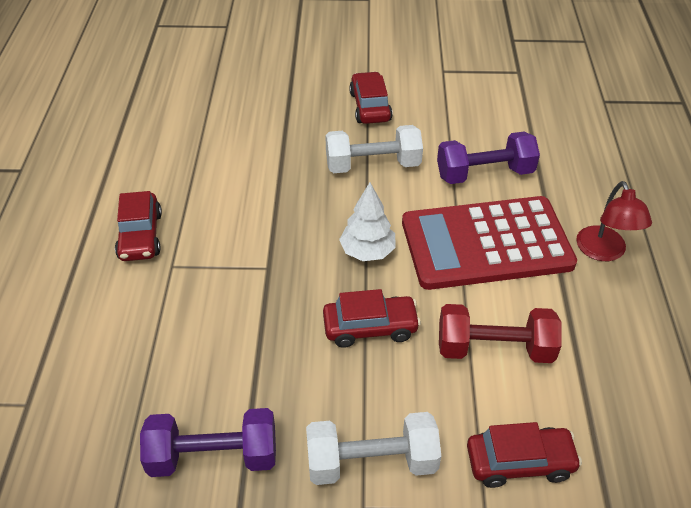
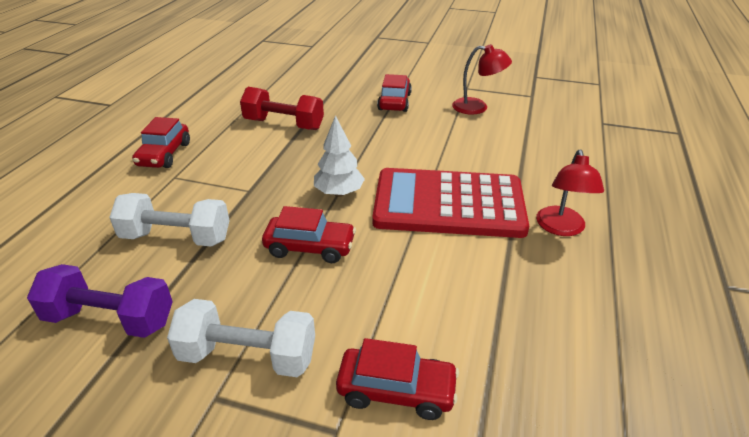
camera: 15 degrees right, 10 degrees down
(373, 165) = (376, 137): white dumbbell -> white dumbbell (176, 237)
(466, 100) = (477, 107): none -> red lamp
(484, 173) = (470, 156): purple dumbbell -> none
(494, 348) = (418, 285): red dumbbell -> red dumbbell (284, 124)

